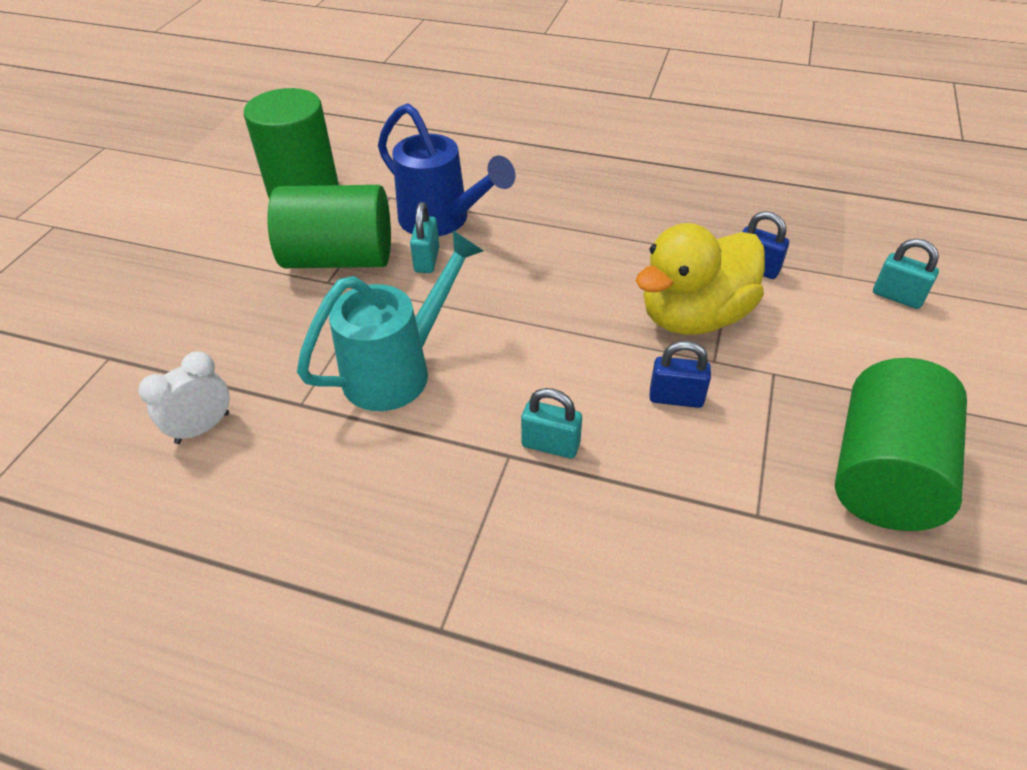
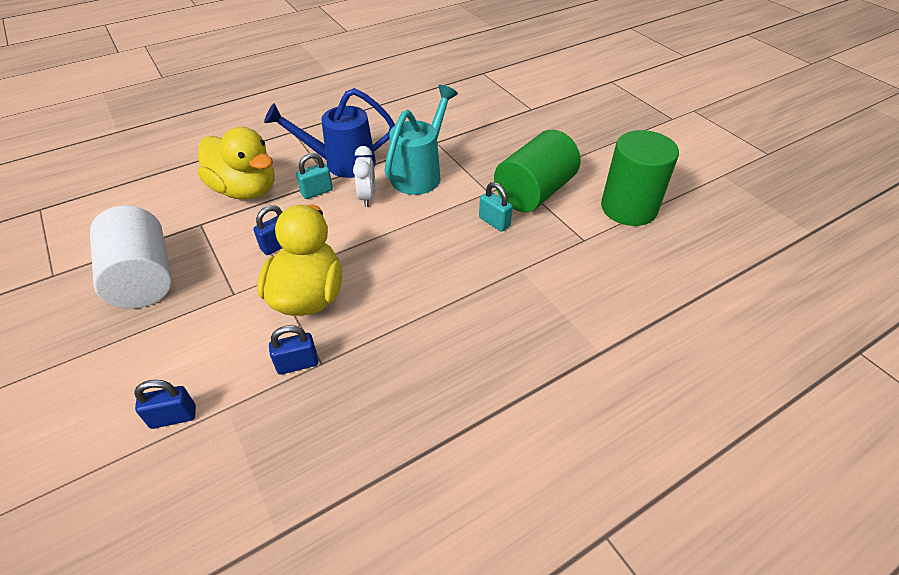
camera: 130 degrees right, 0 degrees up
(202, 428) = (455, 117): white clock -> white clock (367, 197)
(398, 370) = (420, 173): turquoise watering can -> turquoise watering can turned 150 degrees counterclockwise
(442, 221) = (529, 248): blue watering can -> blue watering can (342, 163)
(644, 534) = (245, 190): none -> yellow duck
(883, 474) = (143, 278): green cylinder -> white cylinder
(897, 297) = (173, 417): turquoise padlock -> blue padlock

